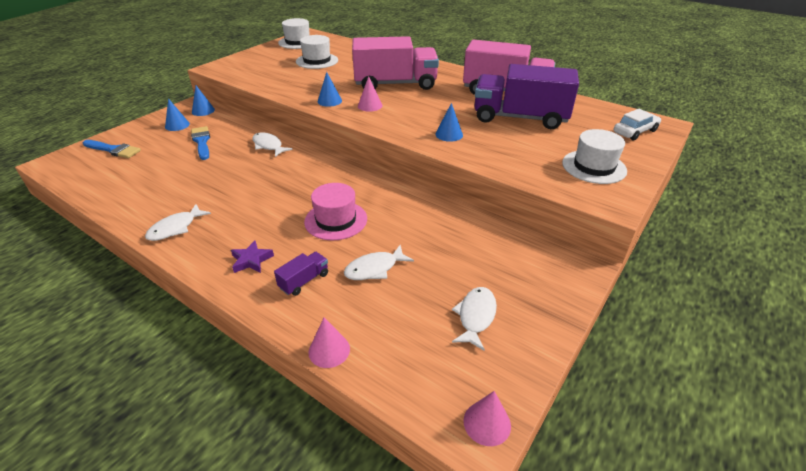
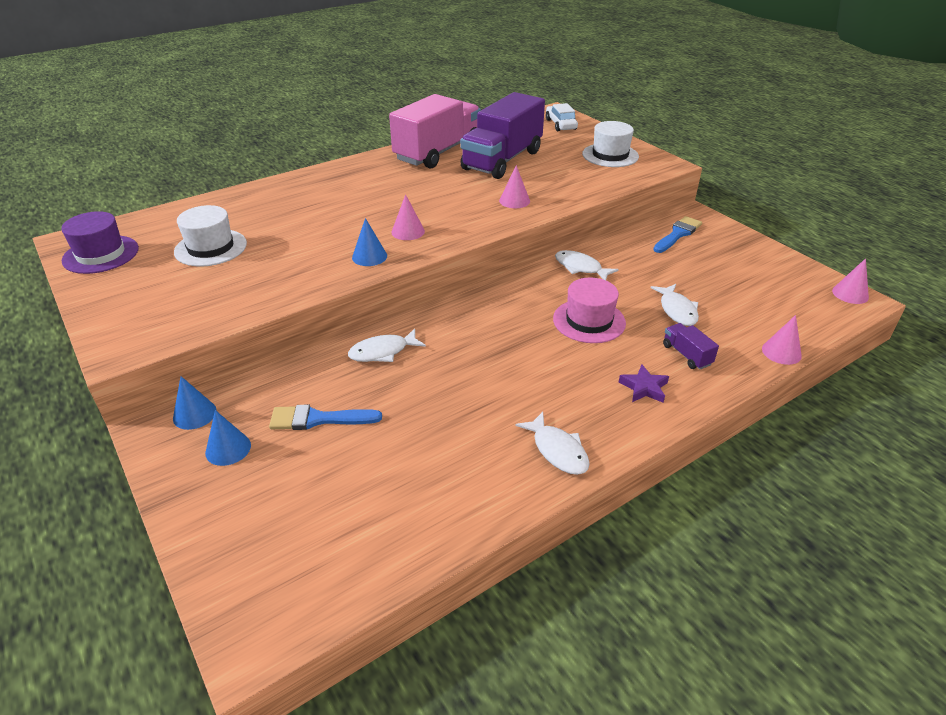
camera: 70 degrees left, 0 degrees up
(113, 150) = (264, 537): blue brush -> blue brush (678, 234)
(298, 42) = (101, 254): white hat -> purple hat
(395, 84) = (358, 205): pink truck -> none
(449, 134) = (514, 201): blue cone -> pink cone
(475, 316) = (747, 273): white fish -> white fish (580, 267)

